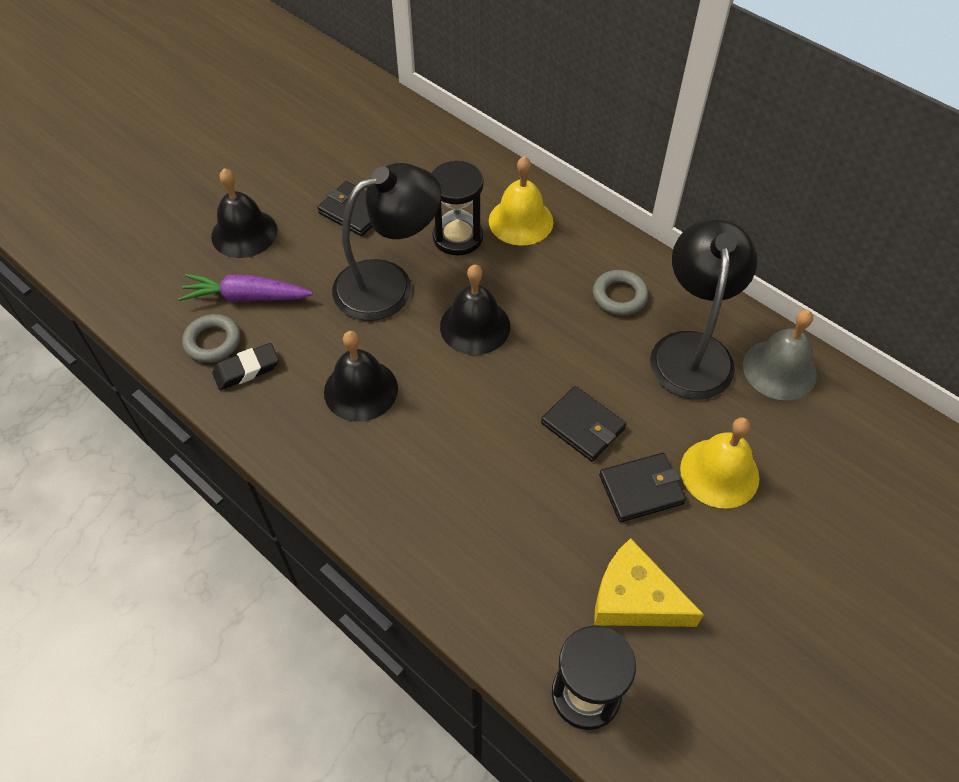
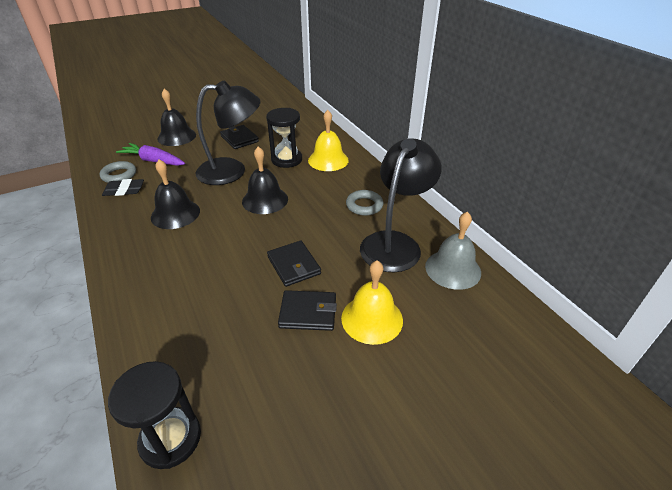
camera: 20 degrees right, 15 degrees down
(634, 598) = (255, 382): yellow cheese -> none

